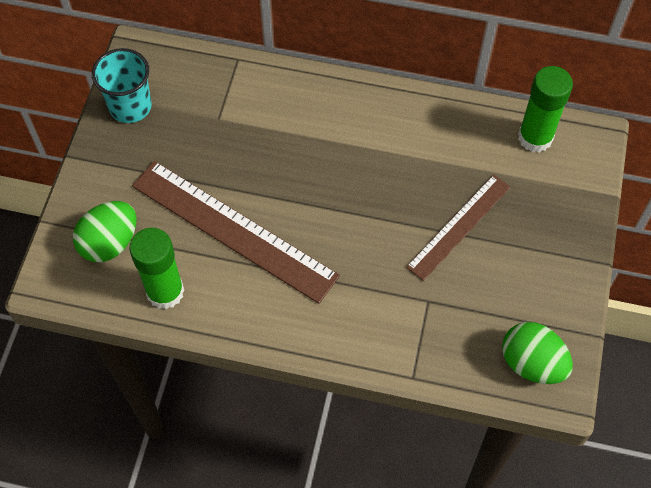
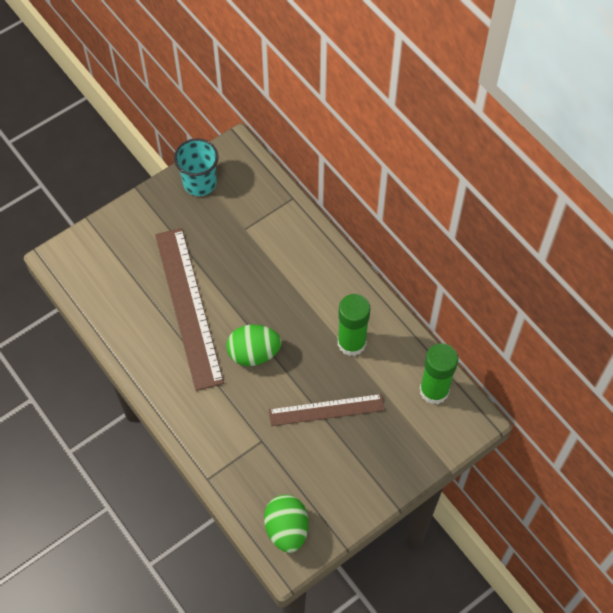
camera: 40 degrees right, 0 degrees up
(110, 243) = (112, 260): green egg -> green egg (254, 353)
(165, 292) = (116, 314): green glue stick -> green glue stick (351, 343)

